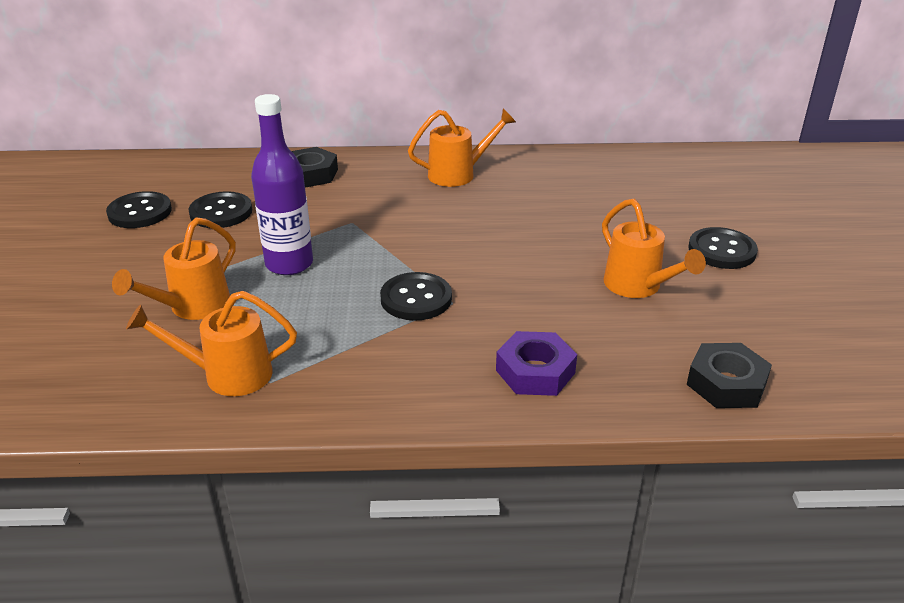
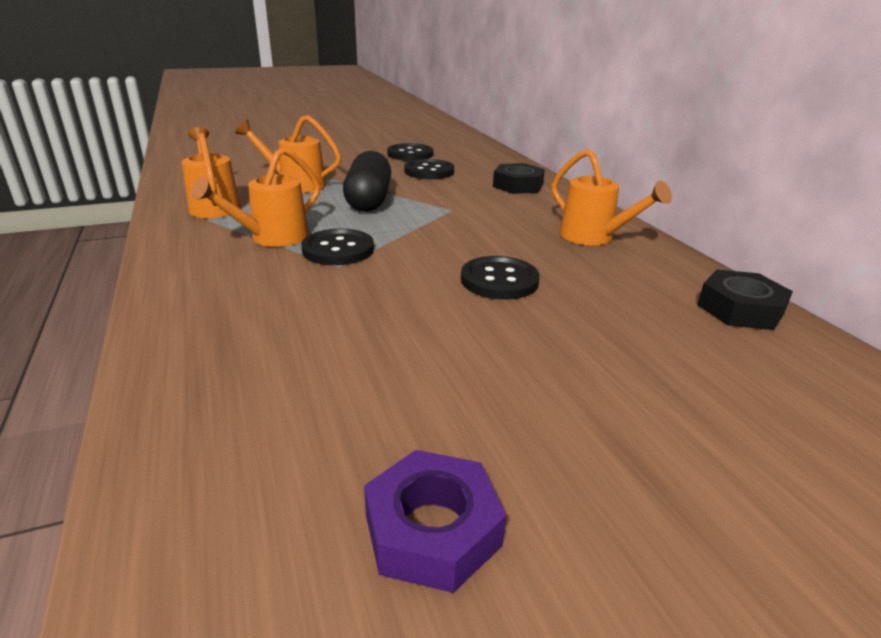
camera: 70 degrees right, 5 degrees down
(289, 264) = (368, 200): purple bottle -> black capsule
(535, 371) = (223, 320): purple nut -> purple nut (432, 529)
(638, 286) = (428, 373): orange watering can -> orange watering can (272, 238)
(721, 250) = (594, 453): black button -> black button (499, 280)
(726, 384) = (198, 475): black nut -> black nut (740, 309)

